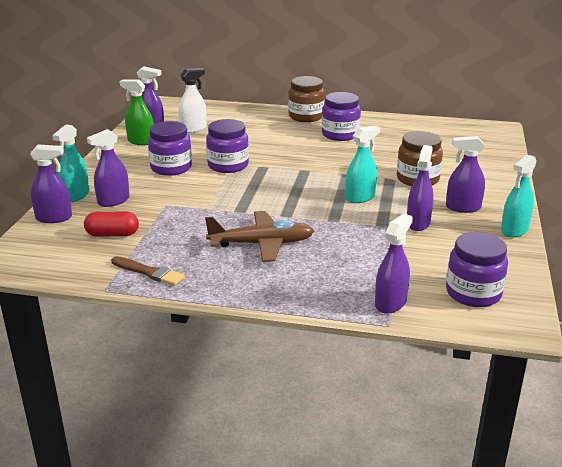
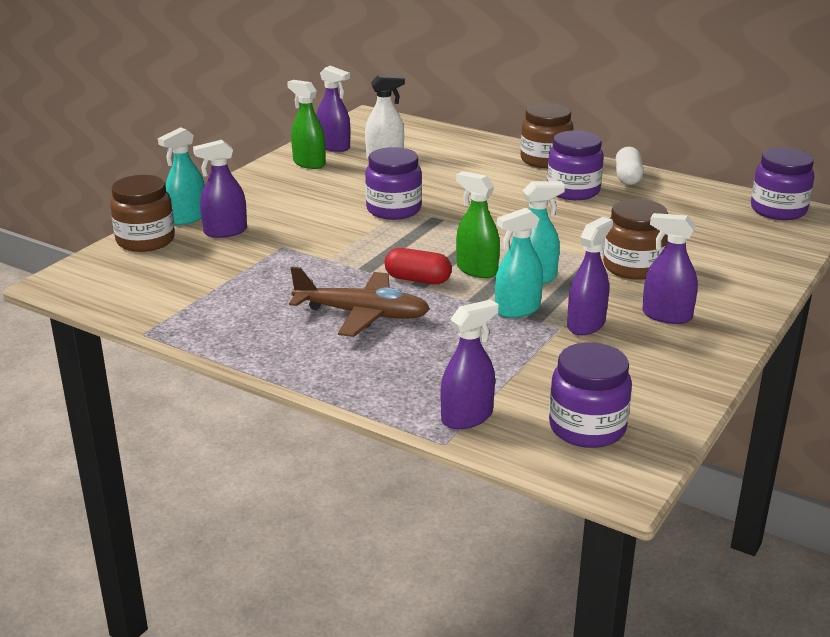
camera: 20 degrees right, 0 degrees up
(54, 218) = (145, 240): purple spray bottle -> brown jar
(112, 234) = (196, 271): red capsule -> red capsule (417, 279)
(149, 272) = (206, 323): brown brush -> none
(171, 168) = (321, 202): purple jar -> purple jar (778, 210)
(318, 198) = (476, 270): none -> green spray bottle
(368, 121) = (627, 177): none -> white capsule
(514, 230) = (716, 359): turquoise spray bottle -> turquoise spray bottle (517, 309)

